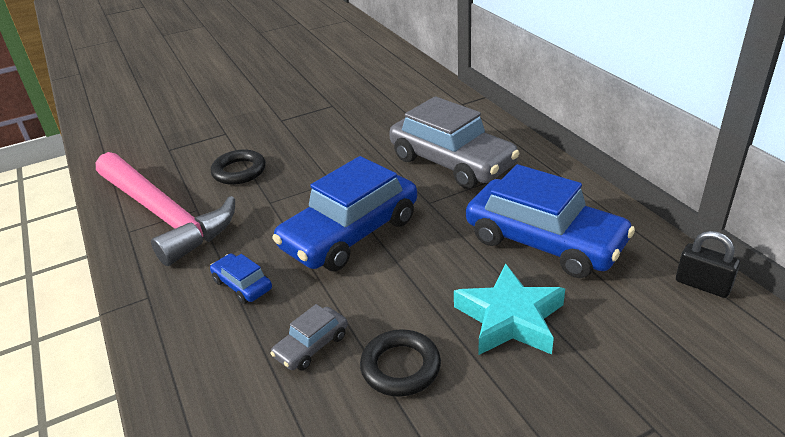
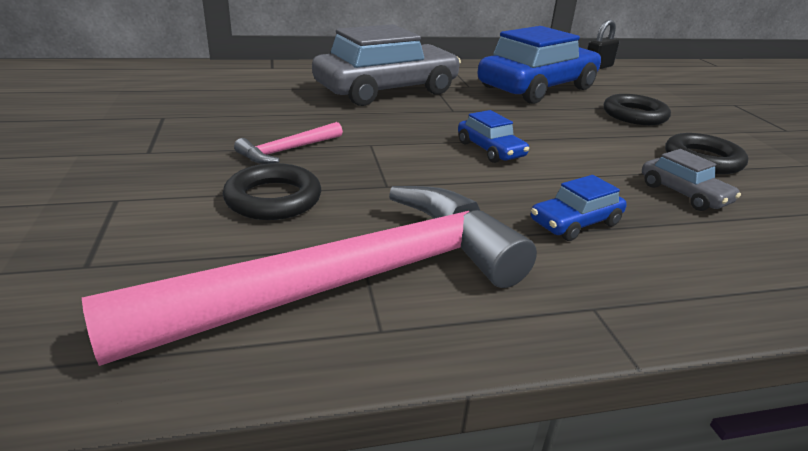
camera: 80 degrees left, 5 degrees down
(304, 157) = (287, 150): none -> pink hammer
(350, 233) = (490, 150): blue car -> blue car, size x0.44
(509, 318) = (634, 115): turquoise star -> black ring

